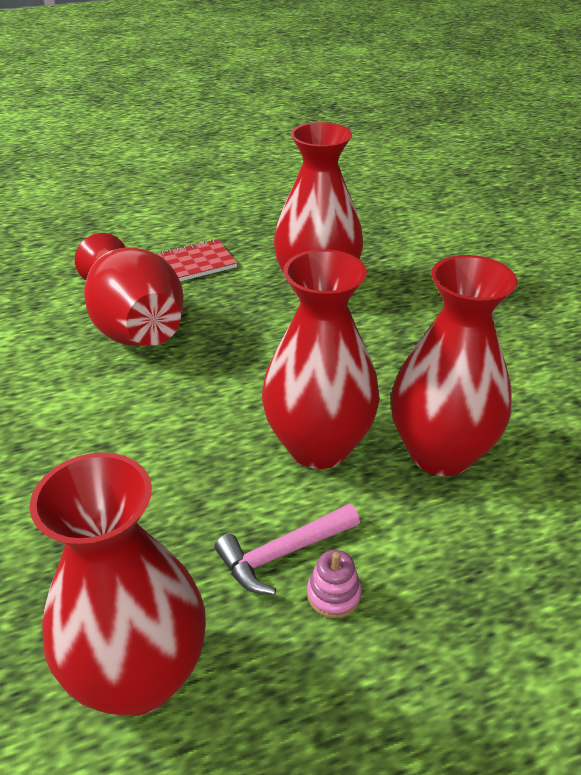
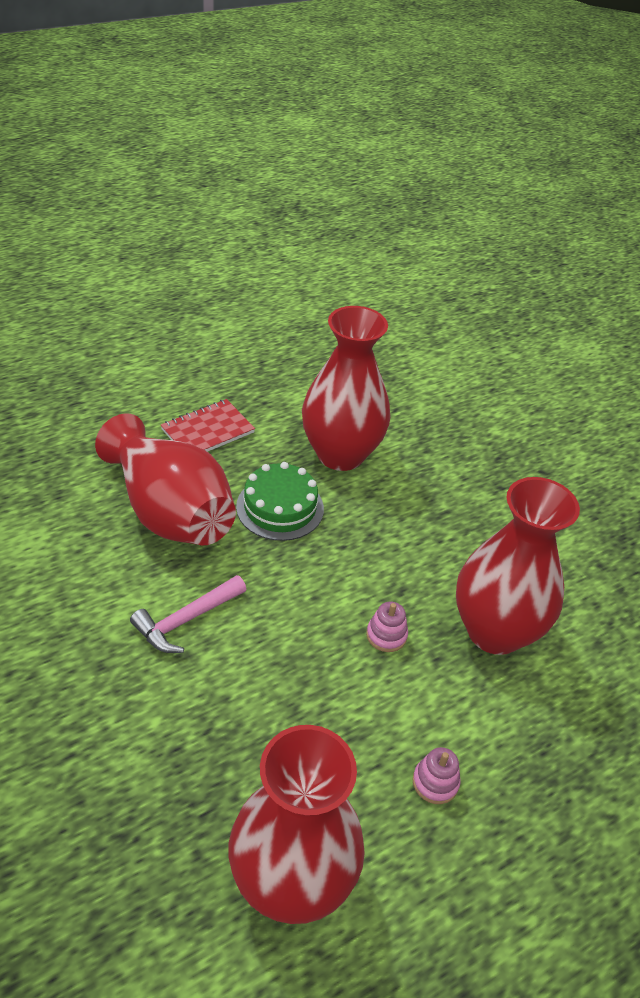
camera: 15 degrees left, 5 degrees up
(242, 328) = (280, 507): none -> green cake
(282, 554) = (382, 749): pink hammer -> pink hammer (186, 620)
(318, 446) = (386, 635): red vase -> pink stacking toy

